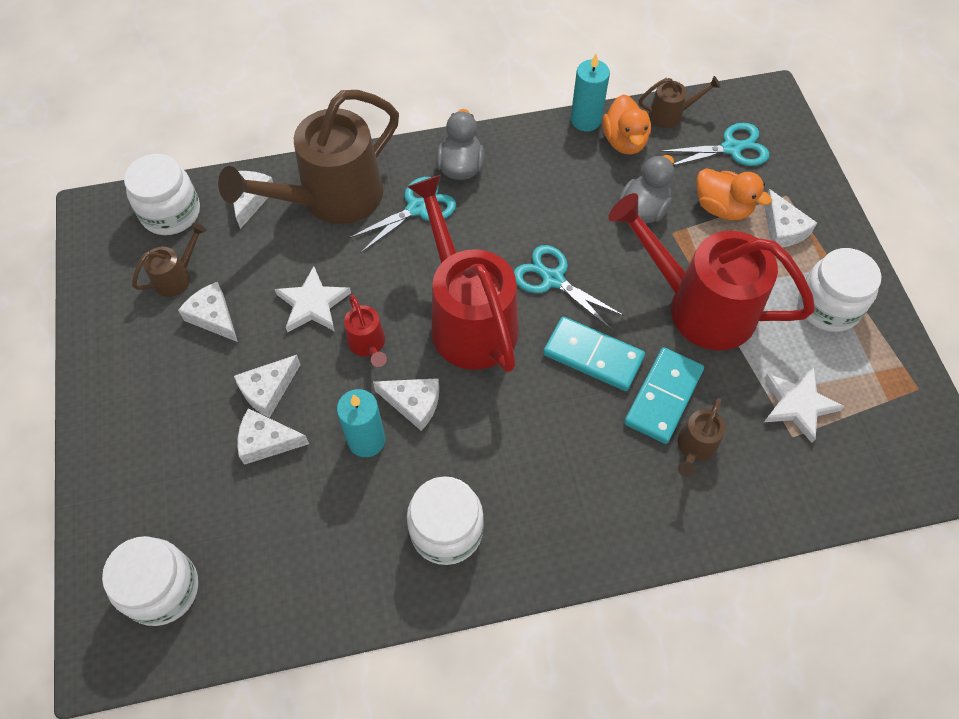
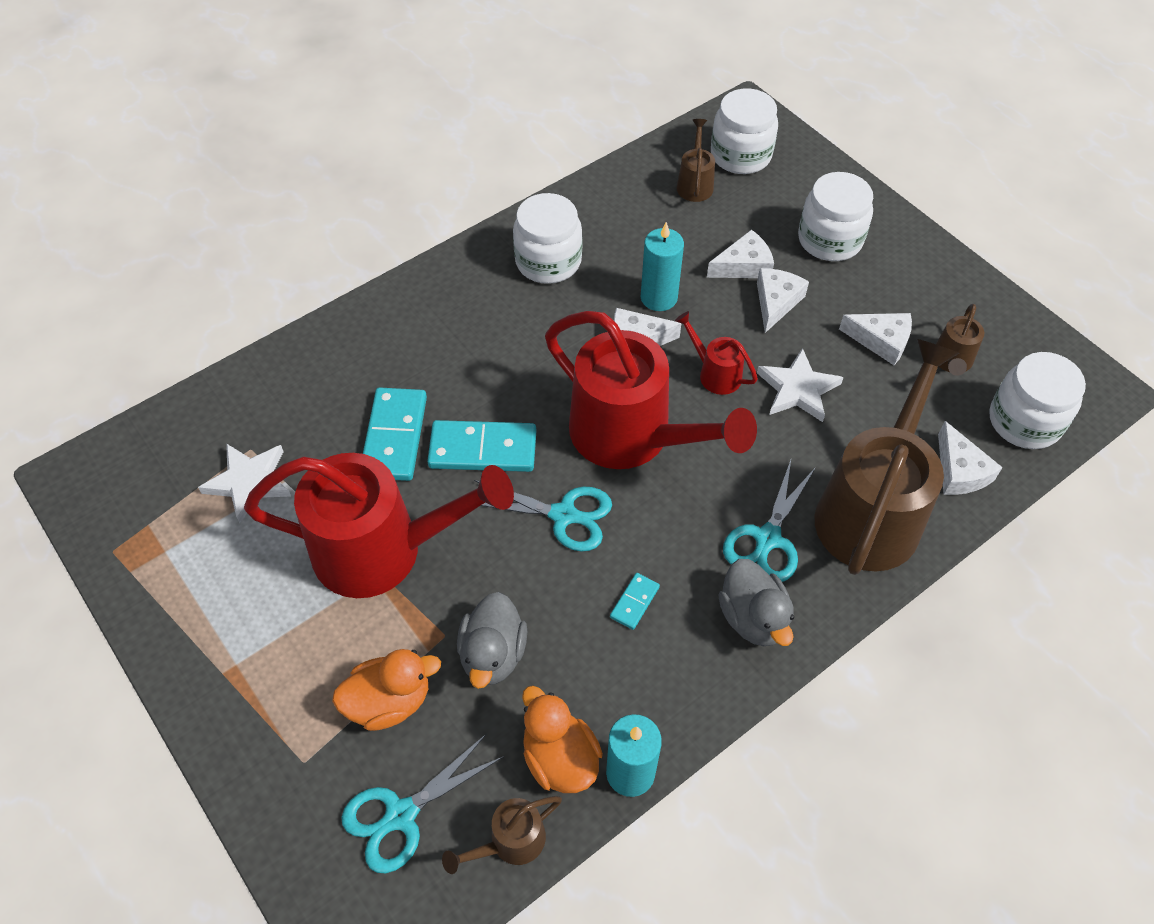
camera: 155 degrees right, 5 degrees down
(533, 204) = (634, 602): none -> turquoise domino
(694, 448) = (349, 402): brown watering can -> brown watering can (695, 183)
(722, 208) = (389, 701): orange duck -> orange duck turned 150 degrees clockwise
(782, 229) = (300, 702): white cheese -> none
(828, 306) = (226, 612): white jar -> white jar (829, 240)

